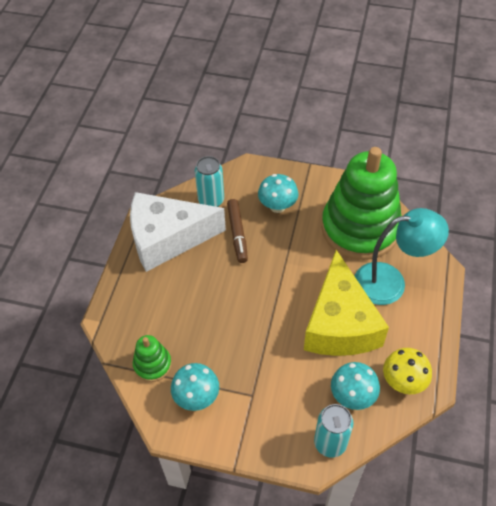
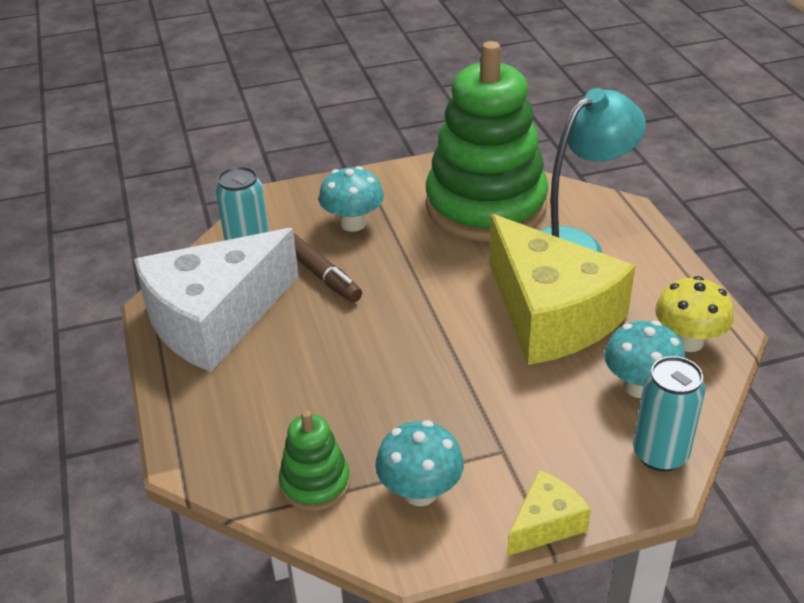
camera: 30 degrees left, 15 degrees down
(242, 449) = (546, 524): none -> yellow cheese

